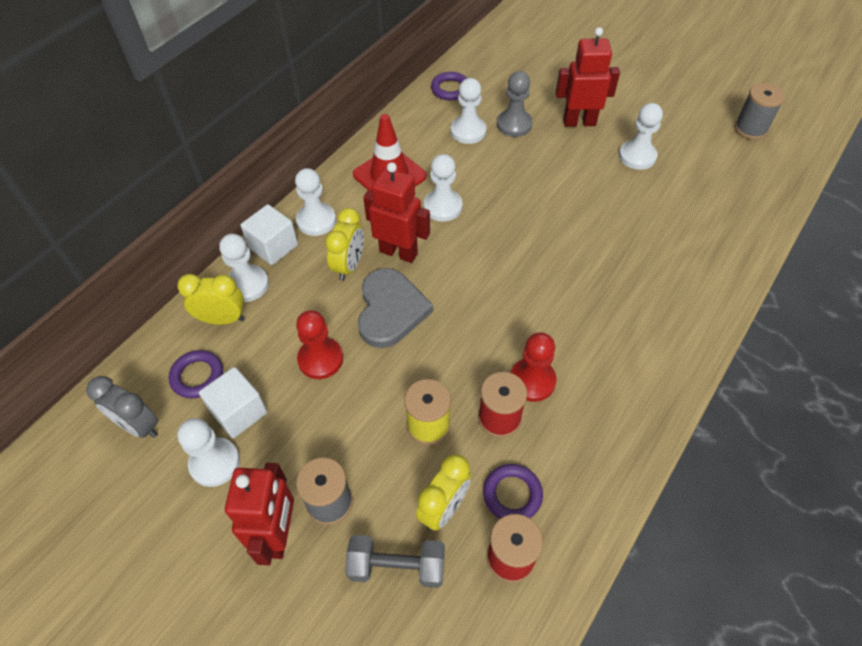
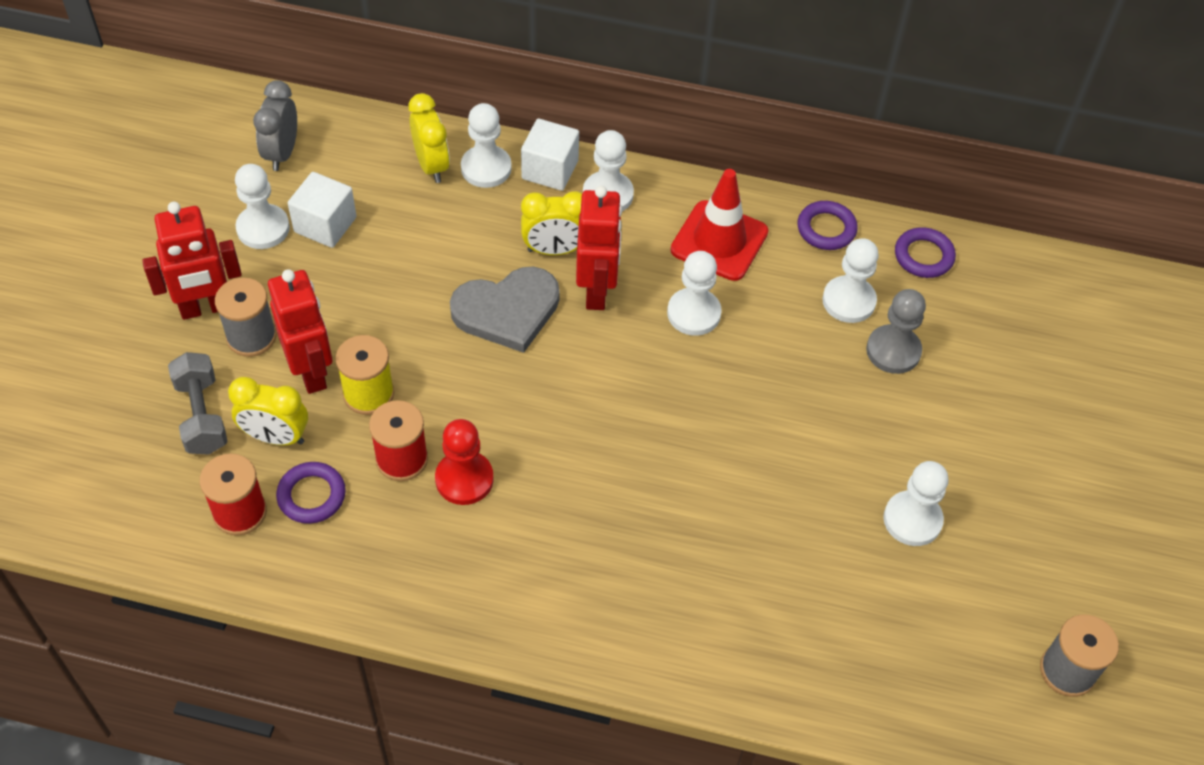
camera: 65 degrees right, 0 degrees up
(197, 376) = (354, 174): purple ring -> purple ring (826, 229)
(320, 359) = (415, 269): red pawn -> none
(579, 122) = (945, 430): red robot -> red robot (311, 372)

